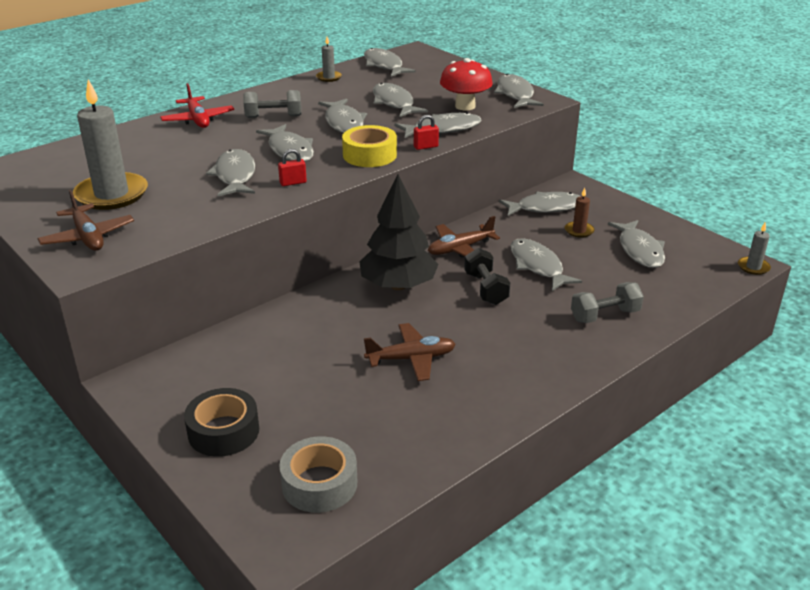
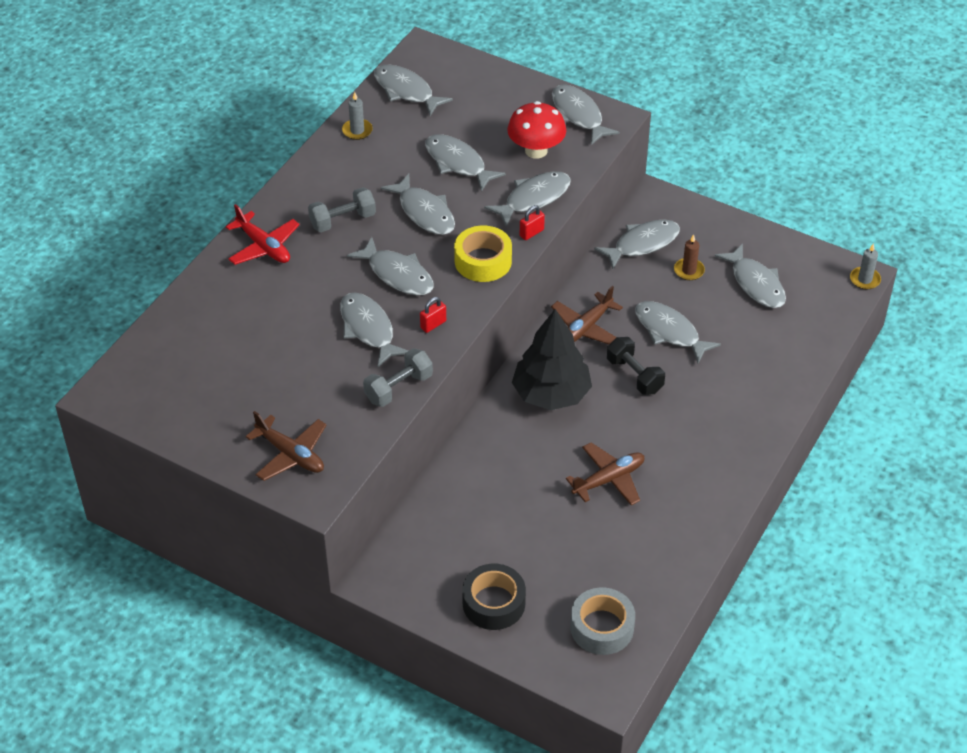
camera: 20 degrees left, 15 degrees up
(112, 195) = (266, 390): grey candle -> none
(605, 315) = (754, 380): grey dumbbell -> grey dumbbell (398, 388)

